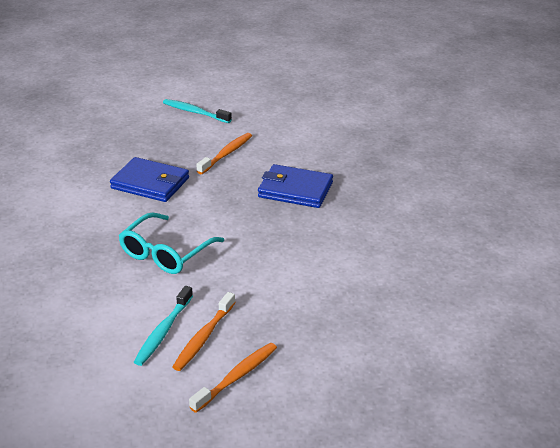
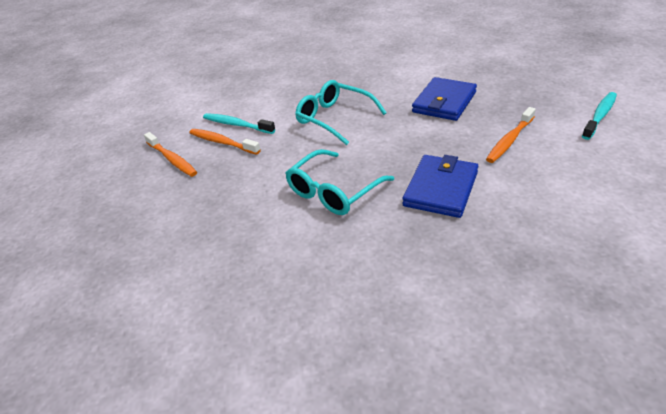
camera: 100 degrees right, 5 degrees up
(226, 154) = (510, 140): orange toothbrush -> orange toothbrush turned 90 degrees clockwise
(300, 246) = (334, 191): none -> turquoise glasses

